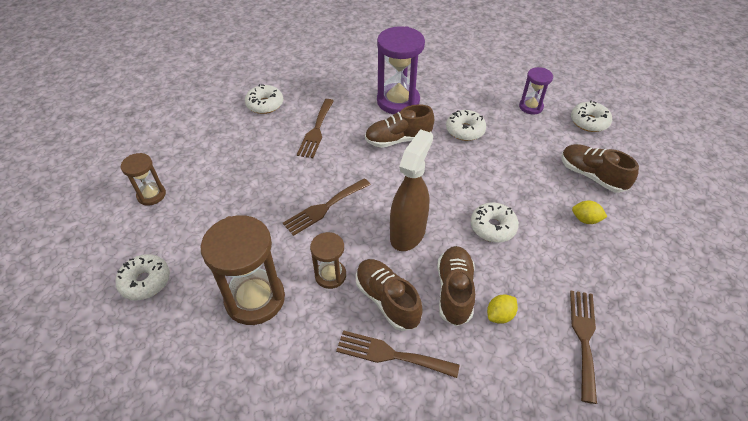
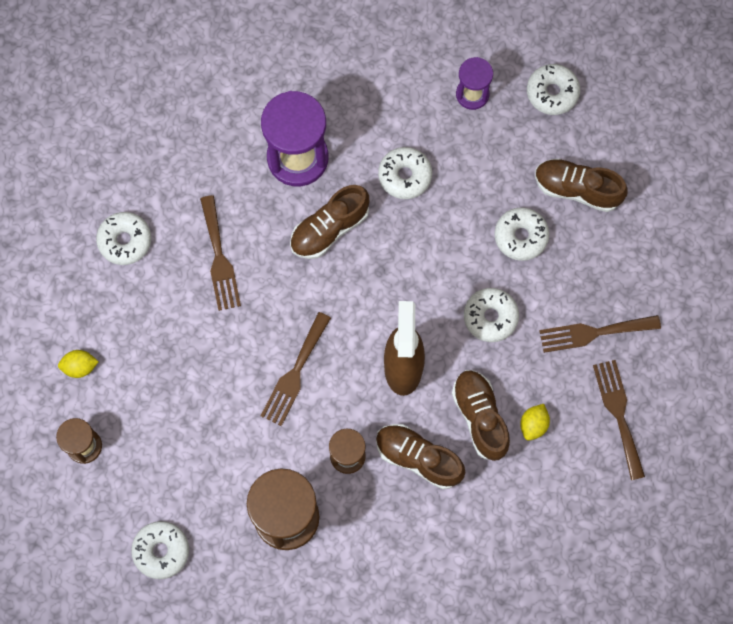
camera: 25 degrees left, 25 degrees up
(391, 354) = (448, 513): brown fork -> brown fork (593, 333)
(537, 188) = (521, 236): none -> white donut
(585, 219) = (585, 261): yellow lemon -> yellow lemon (80, 367)

